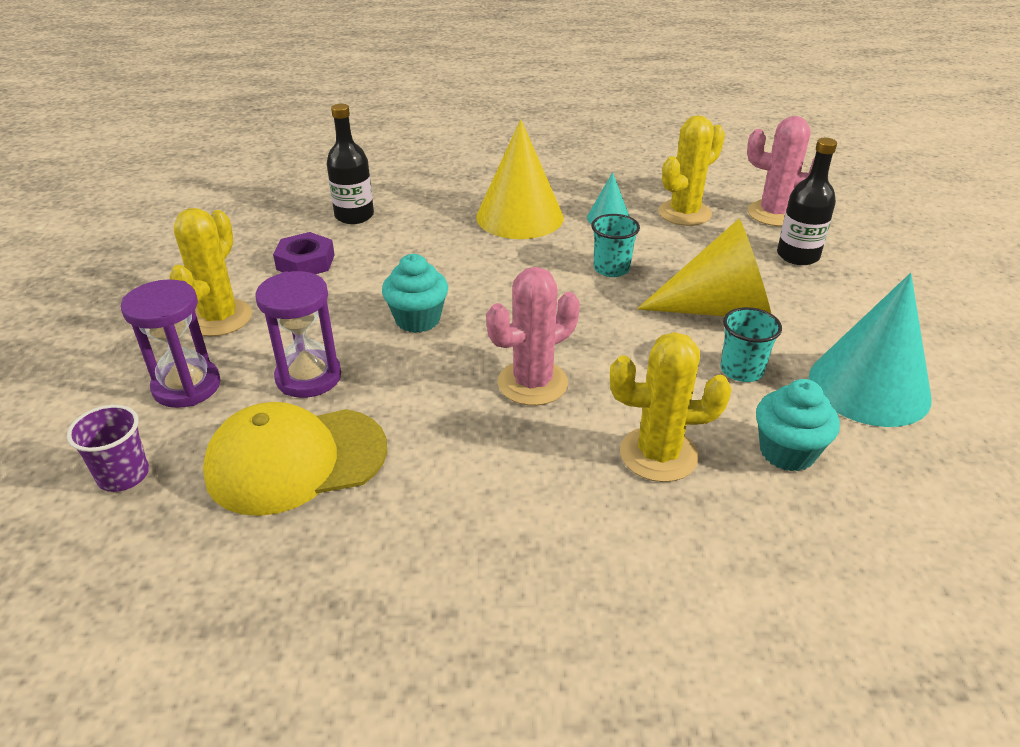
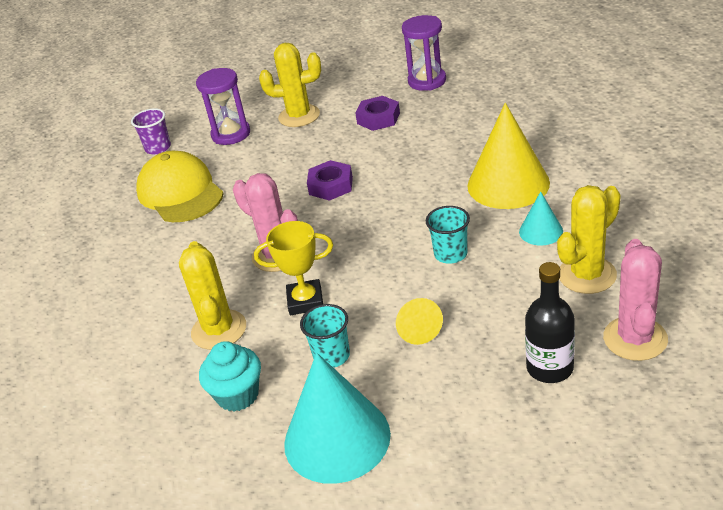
camera: 80 degrees right, 0 degrees up
(308, 377) = (253, 168): purple hourglass -> purple hourglass (427, 81)
(354, 216) = (454, 112): black bottle -> none
(417, 319) = (331, 186): turquoise cupcake -> purple nut
(637, 374) = (305, 301): none -> yellow trophy
(684, 213) = (587, 275): yellow cactus -> yellow cactus turned 75 degrees counterclockwise
(719, 309) = (417, 329): yellow cone -> yellow cone, size x0.49

